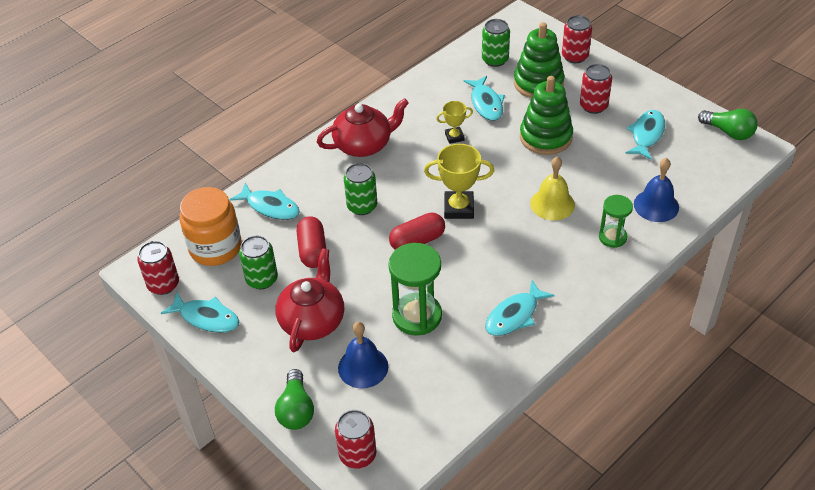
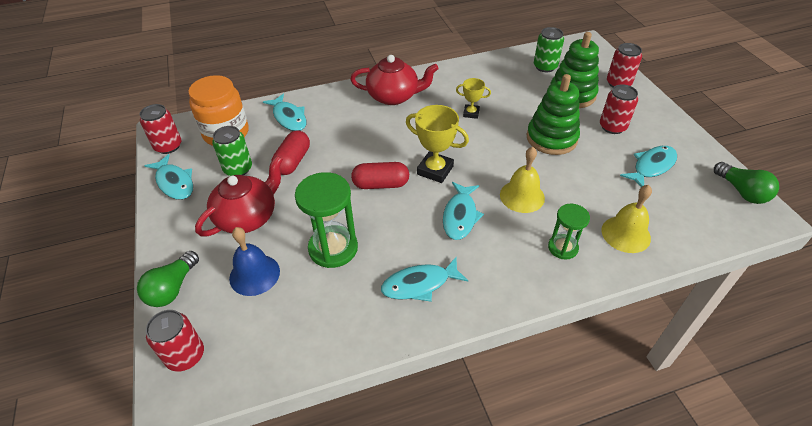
camera: 25 degrees right, 0 degrees up
(362, 206) = (357, 141): green can -> none
(486, 103) = (515, 96): turquoise fish -> turquoise fish (460, 216)
(656, 205) = (626, 234): blue bell -> yellow bell

